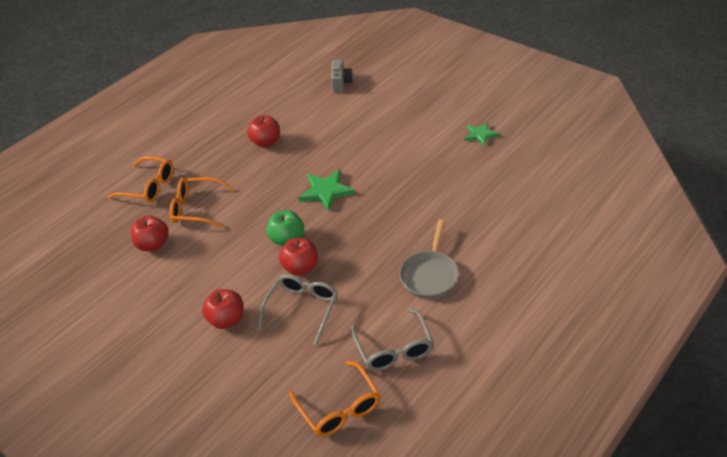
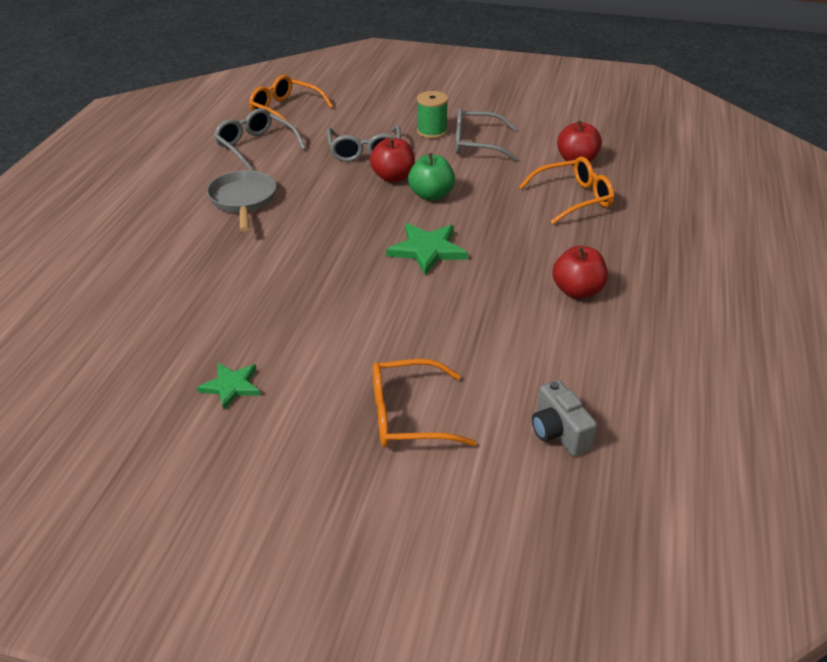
camera: 150 degrees right, 5 degrees down
(149, 186) = (663, 205): orange glasses -> orange glasses (408, 416)
(206, 289) = (476, 144): none -> grey glasses
(227, 319) = (432, 131): red apple -> green spool

